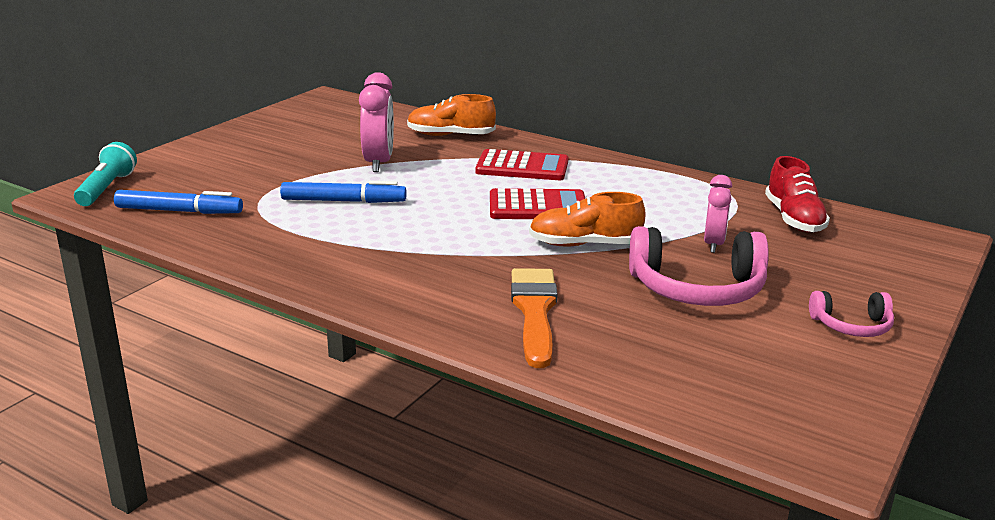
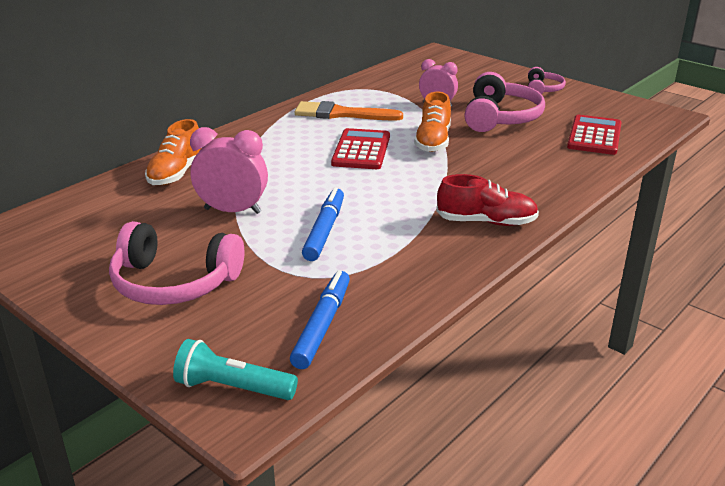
camera: 80 degrees left, 5 degrees up
(255, 156) = (174, 282): none -> pink headphones
(522, 167) = (274, 148): red calculator -> red calculator (594, 136)
(534, 311) = (534, 166): orange brush -> orange brush (341, 114)
(794, 219) = (402, 79): red shoe -> red shoe (486, 222)

